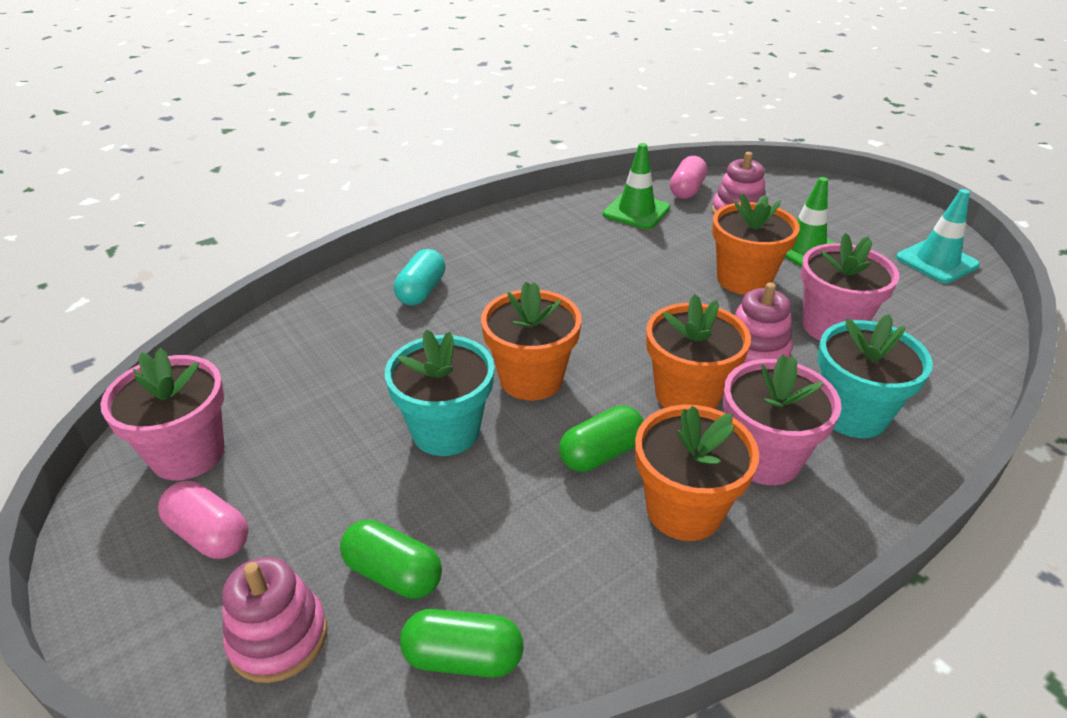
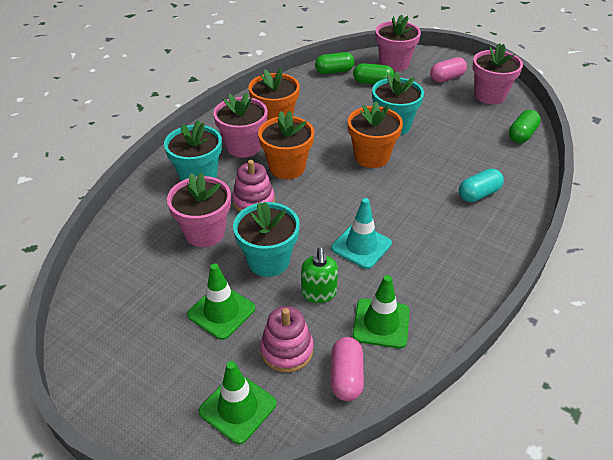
camera: 160 degrees right, 5 degrees up
(209, 534) = (447, 78): pink capsule -> pink capsule turned 45 degrees counterclockwise
(278, 637) = (394, 64): pink stacking toy -> pink flower pot
(421, 291) = (478, 194): turquoise capsule -> turquoise capsule turned 60 degrees clockwise
(601, 453) = (319, 132): green capsule -> green capsule (522, 135)
(691, 242) = (319, 293): none -> green soap dispenser
(744, 279) = (268, 261): orange flower pot -> turquoise flower pot
(788, 192) = (237, 407): none -> green traffic cone
(937, 262) = (107, 325): turquoise traffic cone -> turquoise traffic cone (361, 246)

